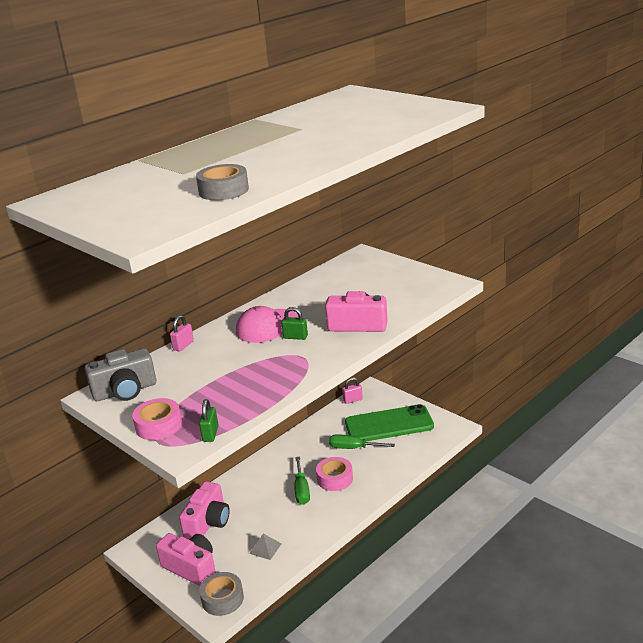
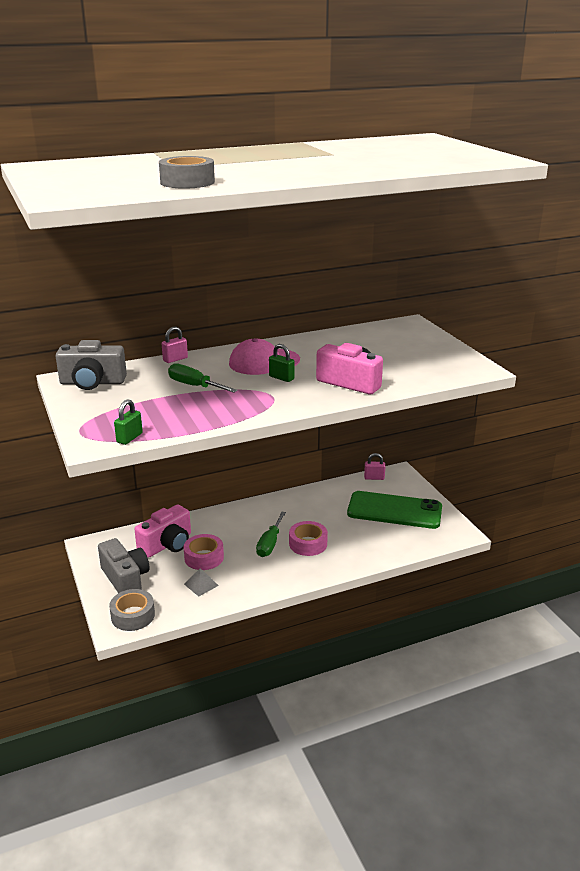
camera: 20 degrees right, 0 degrees up
(158, 426) = (93, 418): pink tape -> pink tape (204, 557)
(191, 568) = (125, 579): pink camera -> grey camera
(353, 448) = (345, 521): green screwdriver -> green screwdriver (194, 386)

